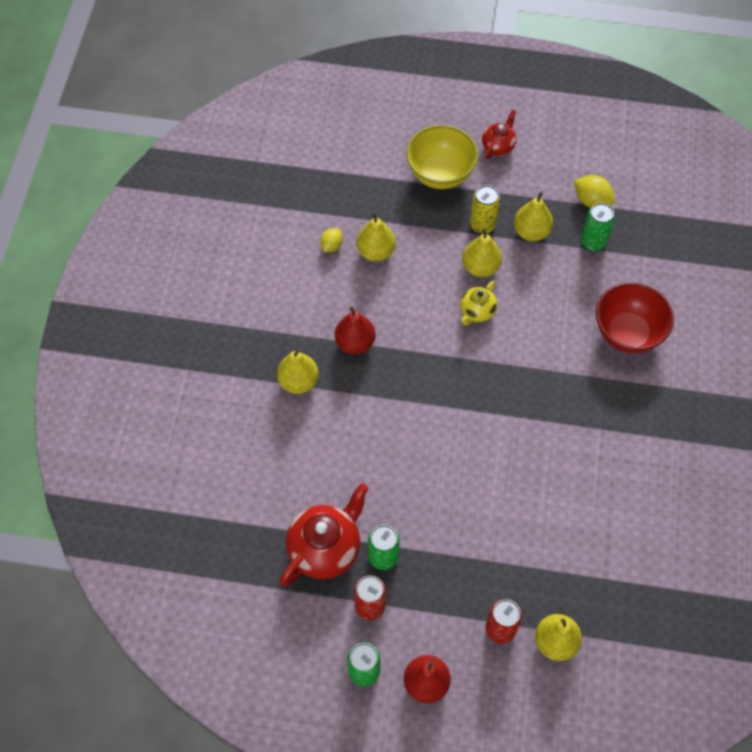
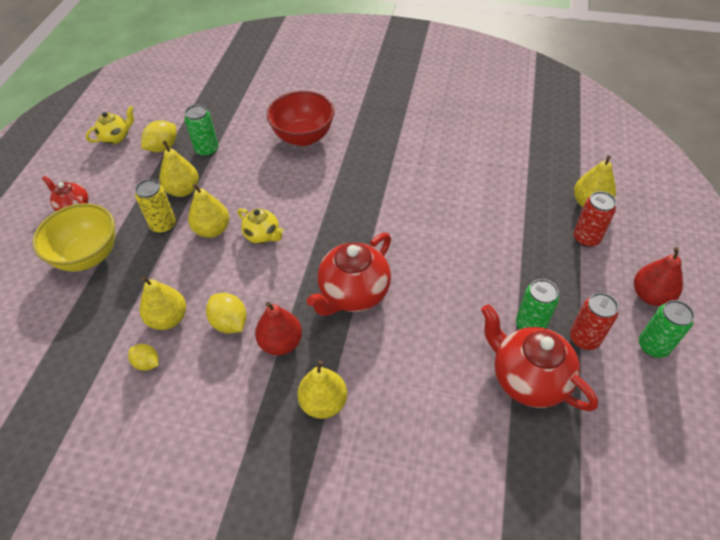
camera: 85 degrees left, 10 degrees down
(374, 300) = (230, 323): none -> yellow lemon
(411, 398) = (353, 293): none -> red teapot
(601, 155) = (116, 138): none -> yellow teapot

